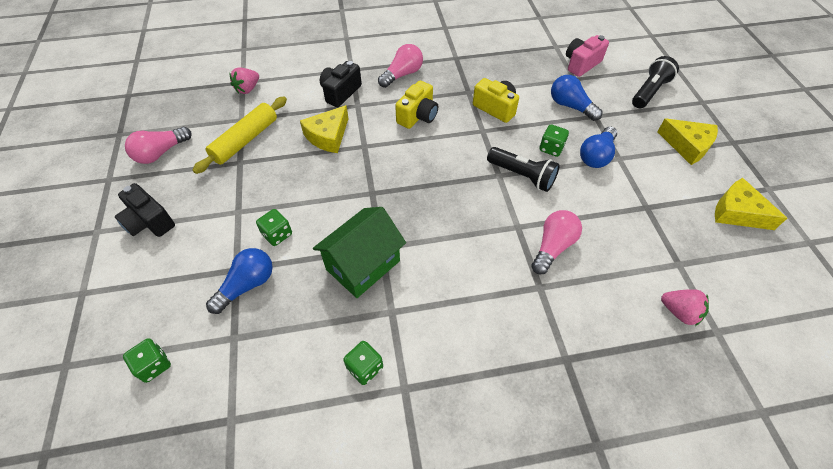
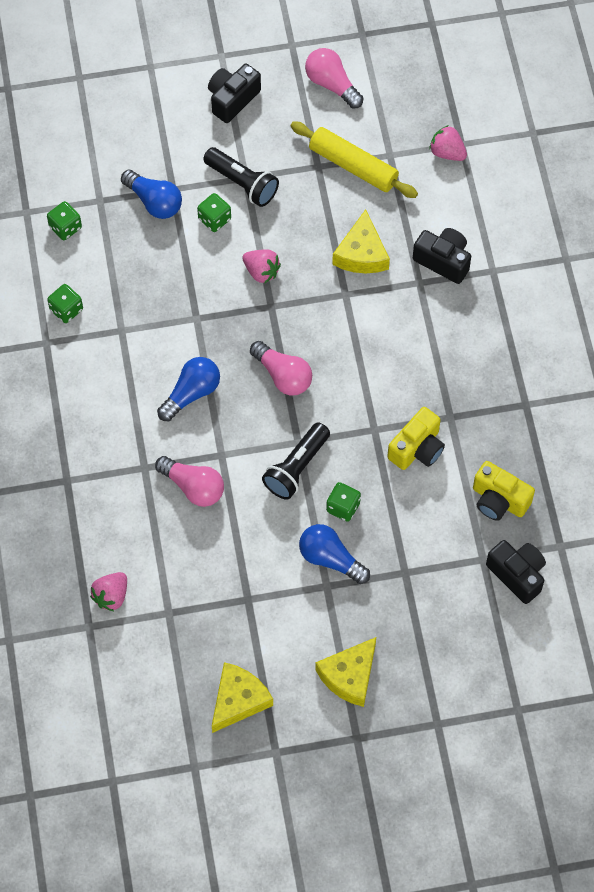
camera: 90 degrees right, 10 degrees up
(154, 365) = (76, 144): green dice -> green dice (65, 227)
(328, 136) = (361, 253): yellow cheese -> yellow cheese turned 120 degrees counterclockwise
(337, 199) = (261, 271): none -> pink strawberry
(363, 265) = (175, 302): green house -> none
(402, 74) = (483, 334): pink light bulb -> pink light bulb (283, 376)
(418, 116) = (400, 354): yellow camera -> yellow camera (499, 500)
(570, 106) = (423, 544): blue light bulb -> blue light bulb (191, 393)
(581, 64) = (517, 574): pink camera -> black camera
(649, 92) = (457, 655): black flashlight -> black flashlight (242, 183)

